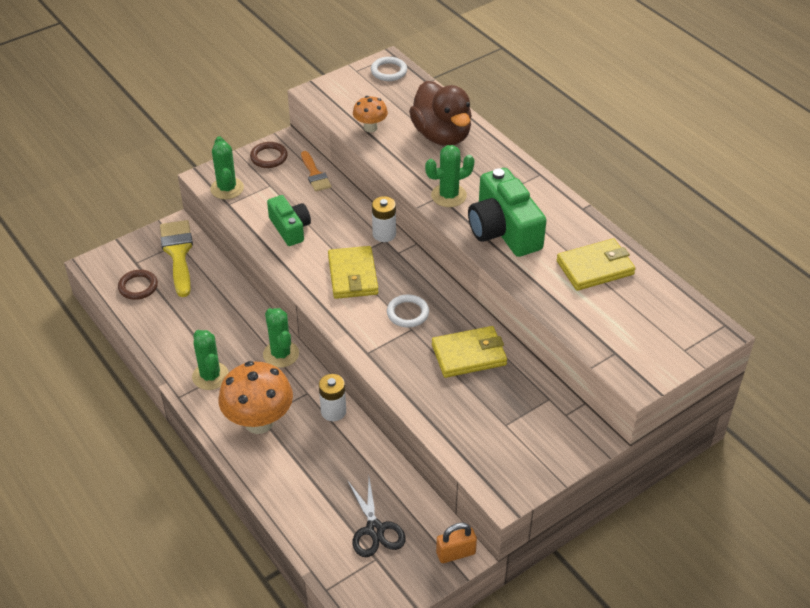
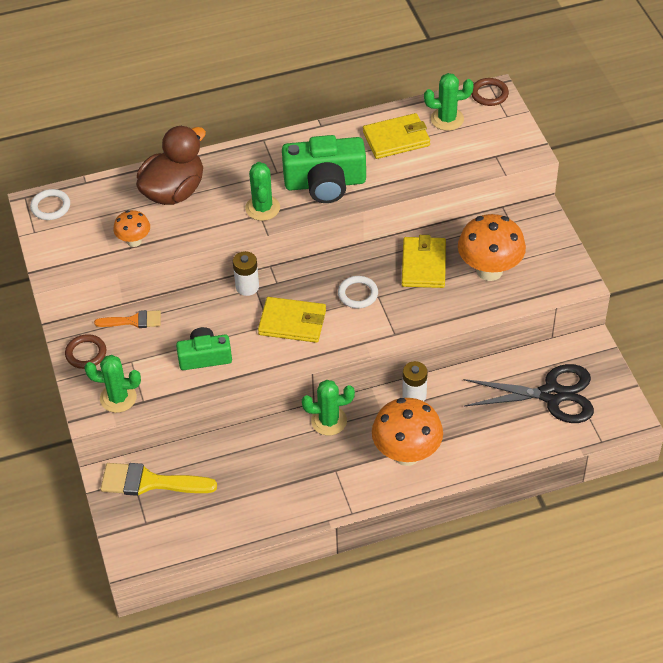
camera: 70 degrees left, 5 degrees up
(138, 287) = (184, 525): brown ring -> brown ring (489, 94)
(210, 376) = (335, 482): green cactus -> green cactus (447, 119)
(375, 529) = (551, 395): black scissors -> black scissors, size x1.54
(442, 135) = (174, 191): brown duck -> brown duck turned 45 degrees counterclockwise
(455, 553) = (590, 348): orange padlock -> none
(485, 411) = (489, 270): none -> orange mushroom
(595, 267) = (396, 139): yellow wallet -> yellow wallet turned 75 degrees clockwise

